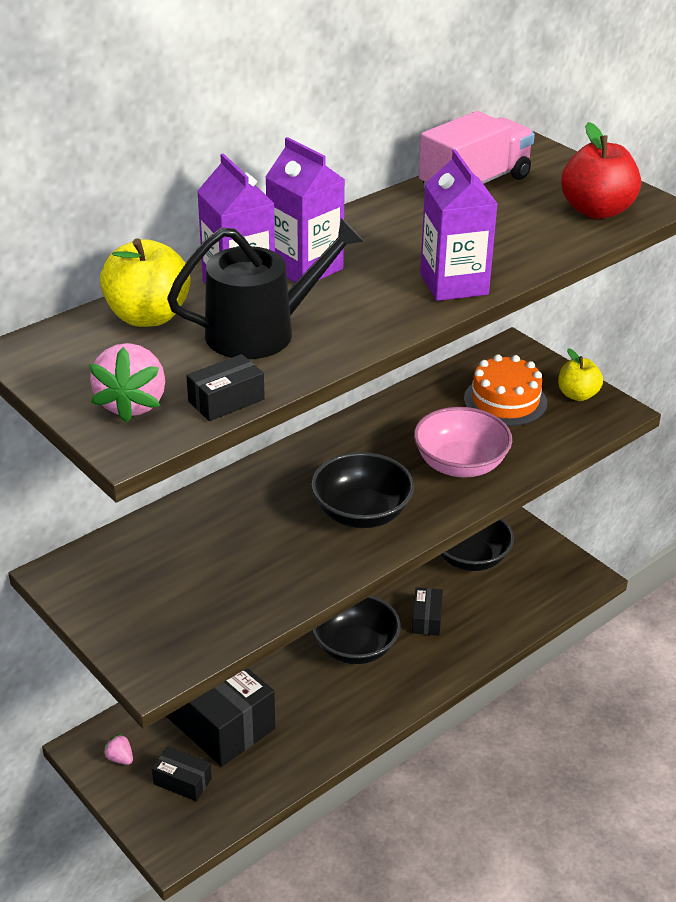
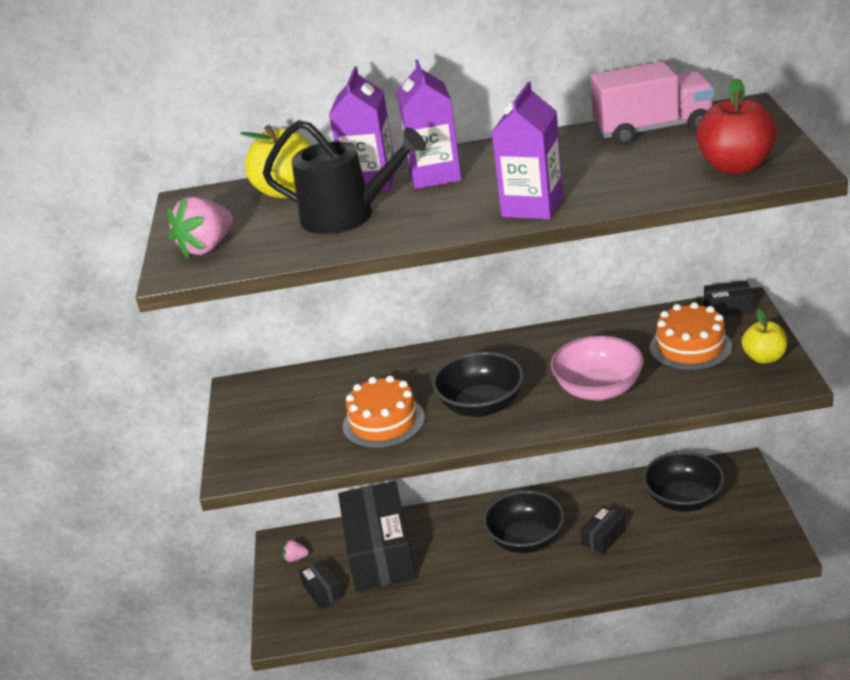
camera: 40 degrees right, 5 degrees down
(120, 758) = (295, 558): pink strawberry -> pink strawberry turned 75 degrees counterclockwise
(226, 400) = (266, 258): black box -> black box (728, 308)
(274, 561) = (383, 422): none -> orange cake

